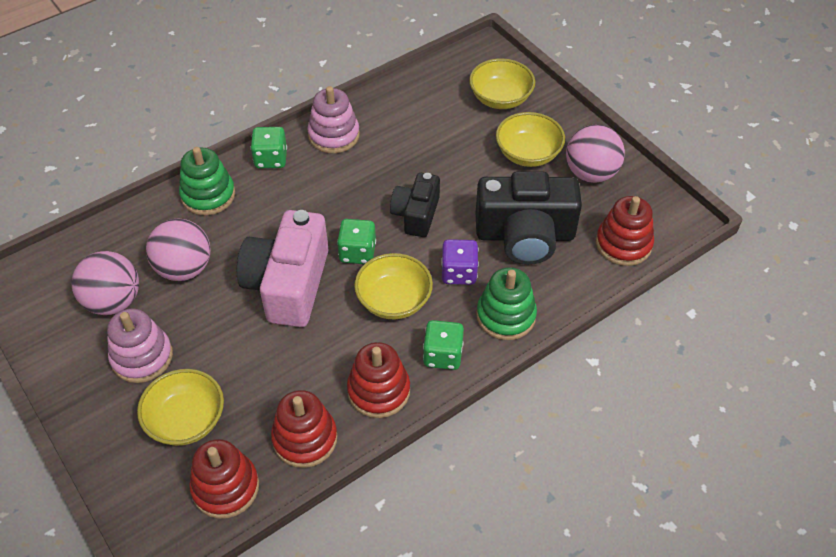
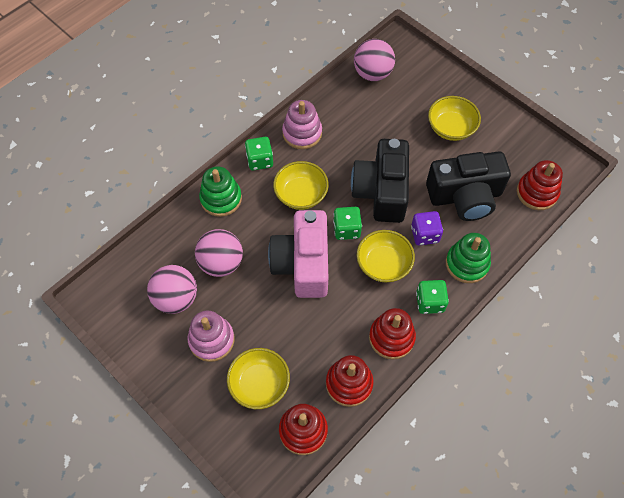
camera: 10 degrees left, 10 degrees up
(416, 214) = (381, 191): black camera -> black camera, size x1.68
(500, 98) = (419, 83): yellow bowl -> yellow bowl (301, 194)
(590, 173) = (500, 137): pink ball -> pink ball (372, 73)

